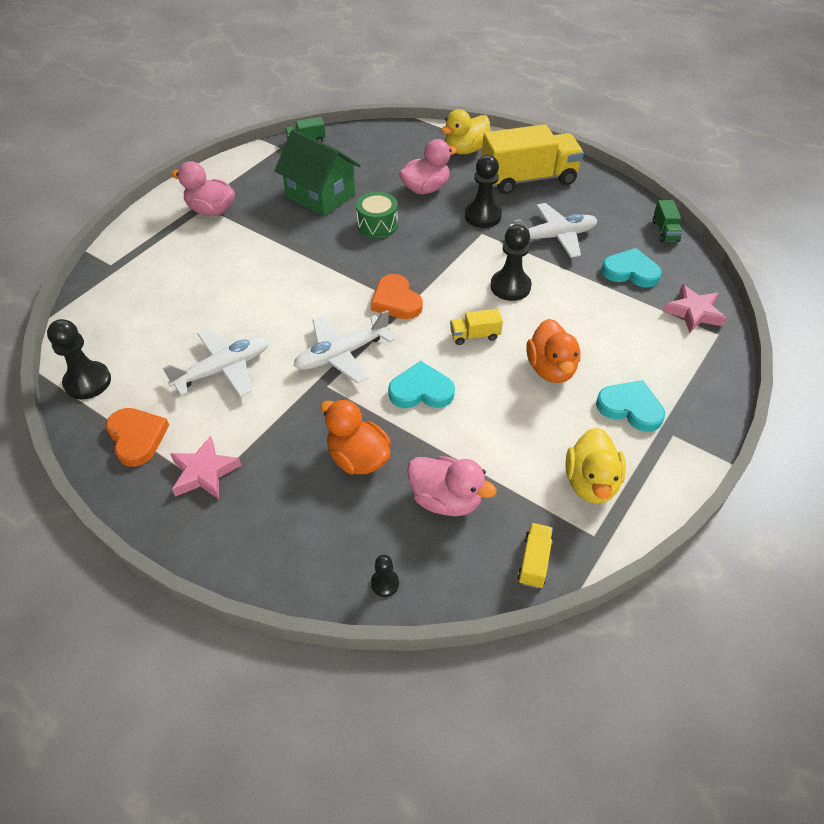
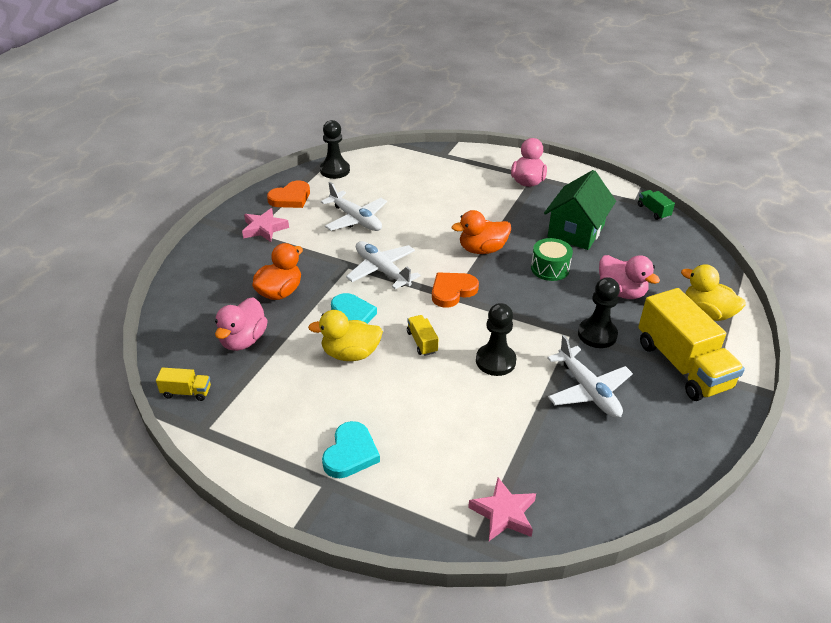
camera: 80 degrees right, 10 degrees down
(385, 583) = (174, 318): black pawn -> none
(551, 369) = (391, 394): orange duck -> orange duck (482, 249)
(591, 483) = (261, 425): yellow duck -> yellow duck (350, 354)
(630, 271) = (554, 456): turquoise heart -> none
(665, 231) = (645, 491): green truck -> none

